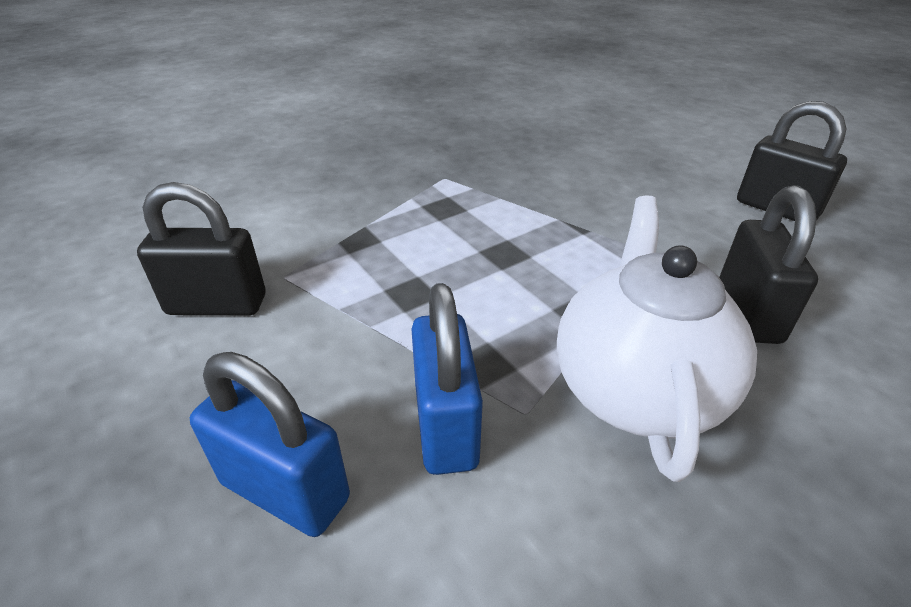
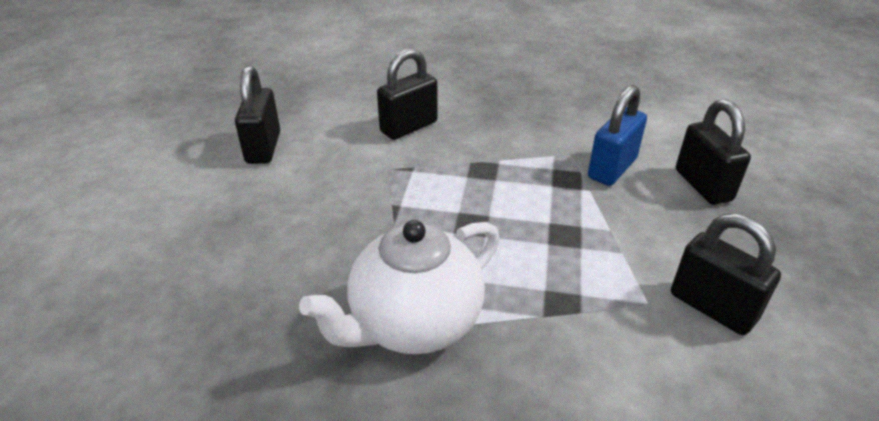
camera: 135 degrees left, 0 degrees up
(285, 491) = (703, 185): blue padlock -> black padlock
(635, 389) = (512, 136): white teapot -> white teapot (414, 323)

